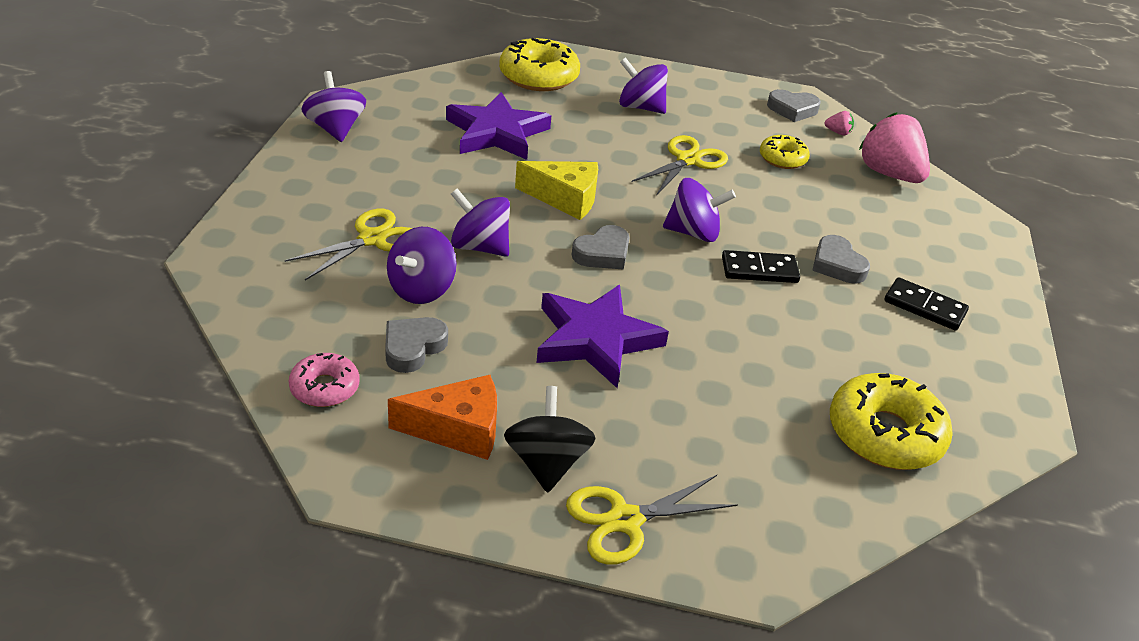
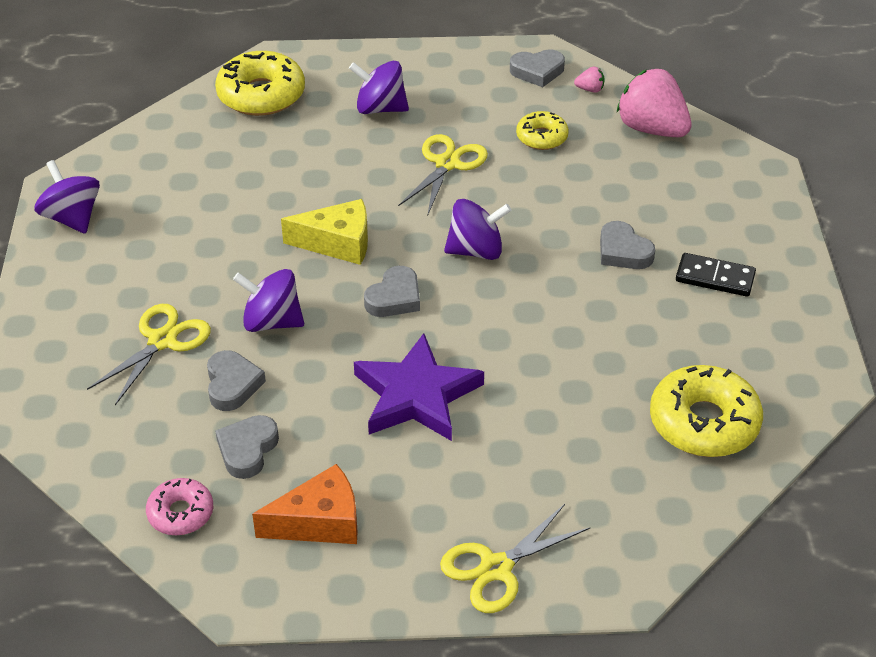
camera: 10 degrees left, 5 degrees up
(421, 289) = (232, 384): purple spinning top -> grey heart
(496, 133) = (241, 180): purple star -> none
(547, 463) = (410, 532): black spinning top -> none
(759, 270) = (550, 277): black domino -> none

